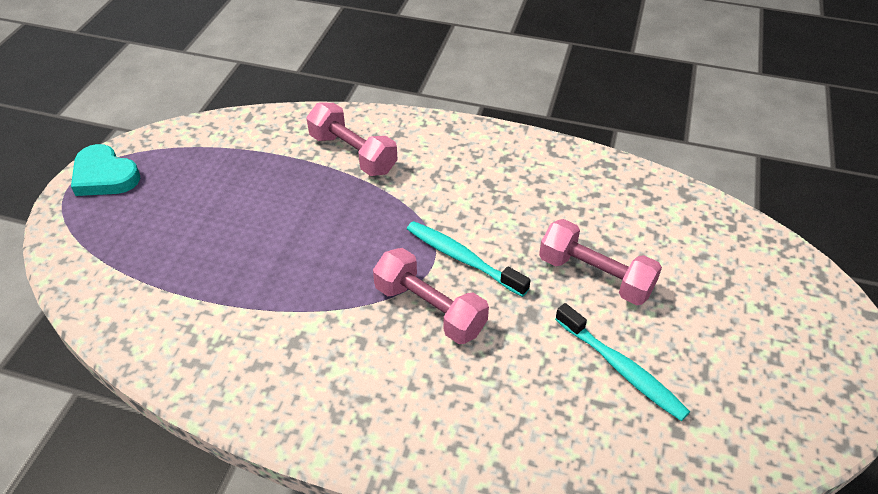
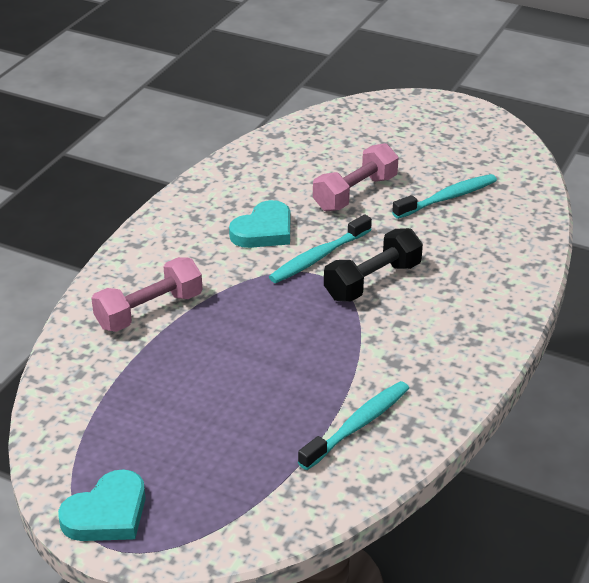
camera: 80 degrees left, 10 degrees down
(197, 321) = (358, 425): none -> turquoise toothbrush
(429, 309) = (372, 281): pink dumbbell -> black dumbbell
(497, 210) = (264, 230): none -> turquoise heart

